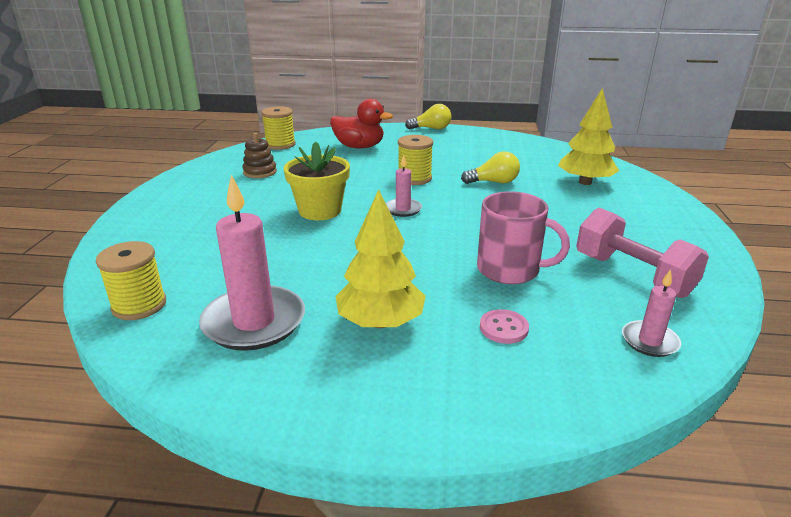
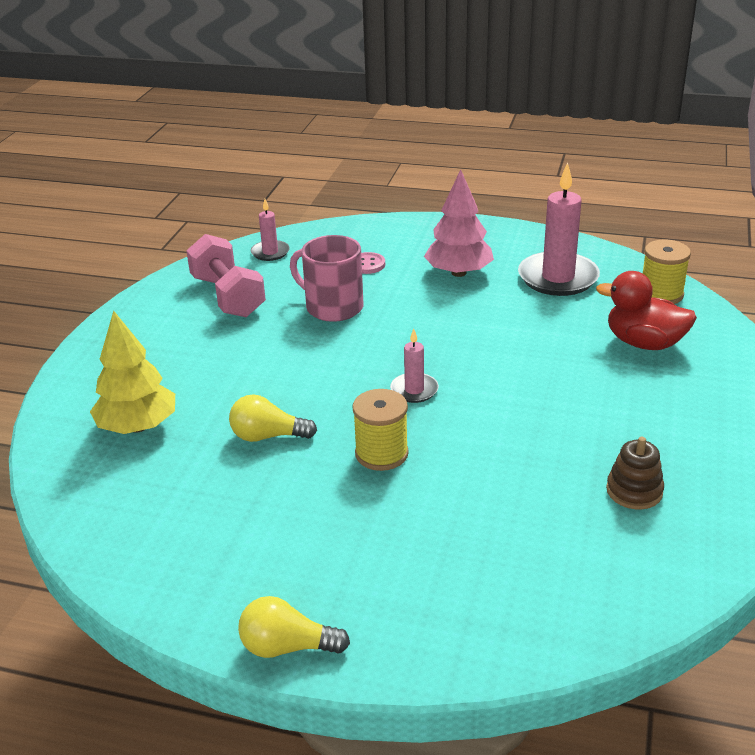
camera: 170 degrees left, 5 degrees up
(280, 145) = (629, 592): yellow spool -> none
(320, 211) = (521, 394): yellow flower pot -> none
(359, 147) = (463, 568): red duck -> red duck (644, 343)
(381, 322) = (458, 273): yellow tree -> pink tree

